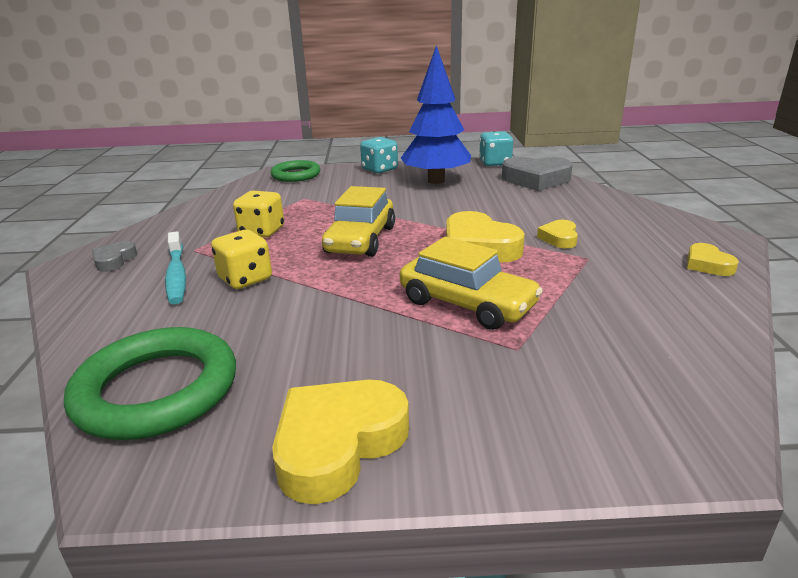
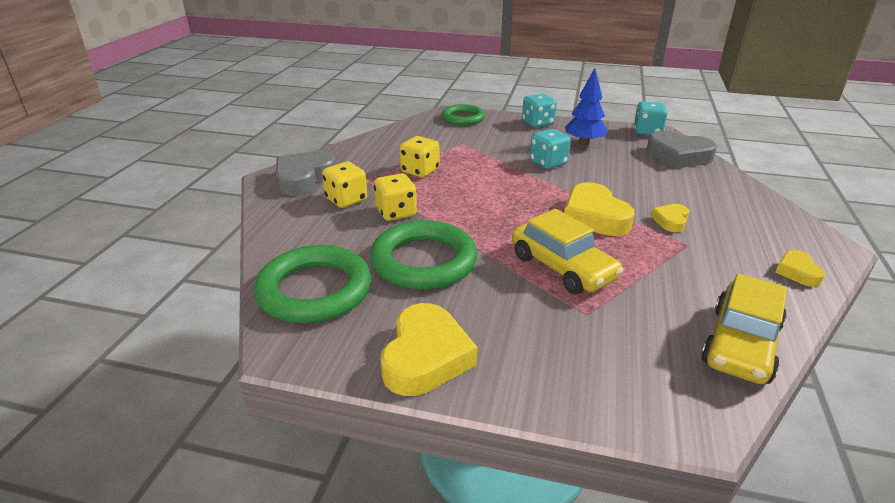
camera: 15 degrees right, 5 degrees up
(114, 260) = (304, 178): grey heart -> grey heart, size x1.88
(176, 275) = (346, 200): turquoise toothbrush -> yellow dice
(297, 327) = (424, 261): none -> green ring
(338, 444) = (425, 357): yellow heart -> yellow heart turned 135 degrees clockwise
(361, 240) = (497, 193): yellow car -> yellow car (740, 344)
(406, 203) = (548, 163): none -> turquoise dice
(436, 181) = (584, 143): blue tree -> blue tree, size x0.66

